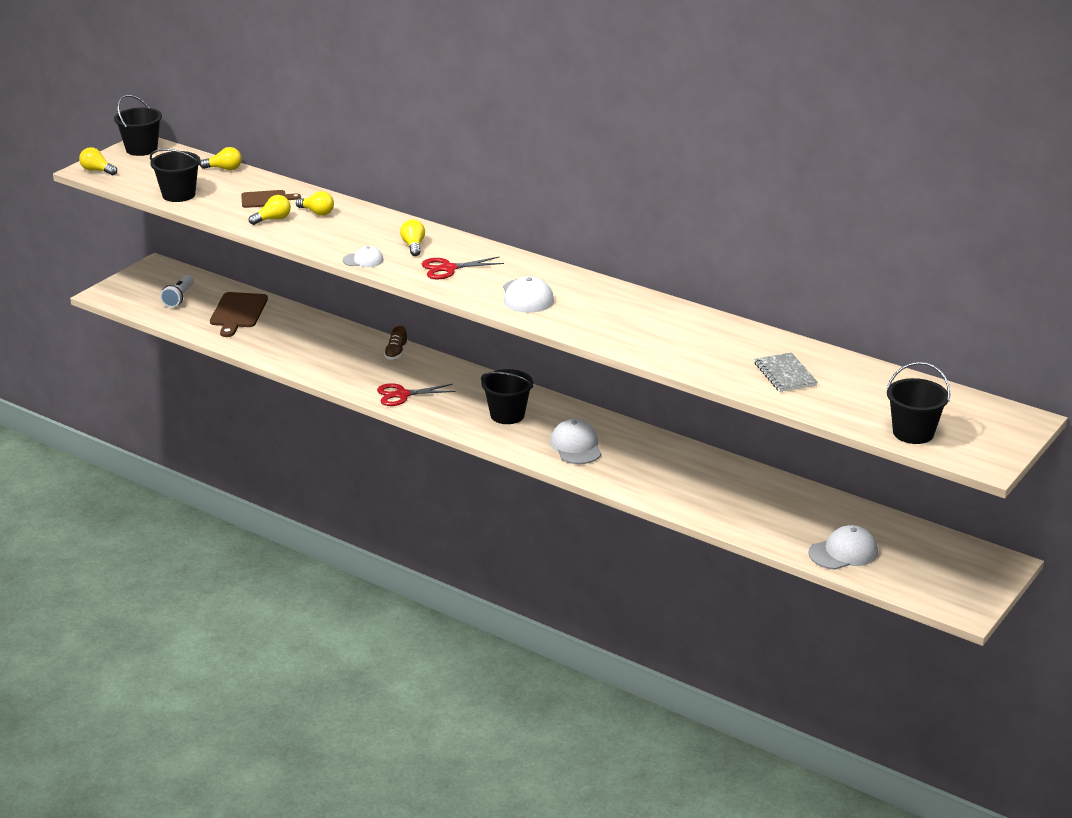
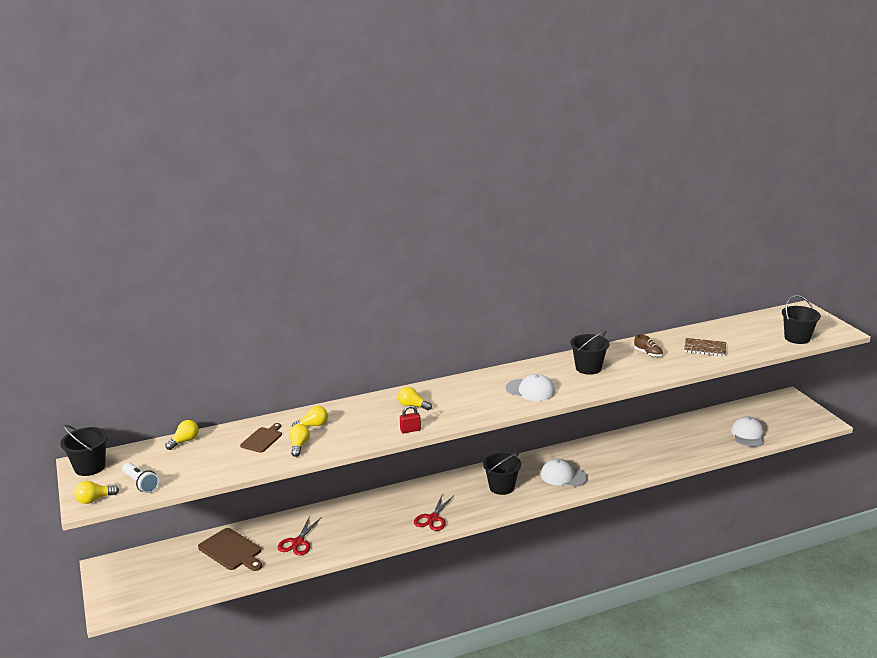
camera: 55 degrees left, 5 degrees down
(178, 195) = (198, 474): black bucket -> black bucket (588, 368)
(179, 298) = (170, 572): white flashlight -> white flashlight (141, 484)
(363, 260) = (410, 430): white cap -> red padlock
(396, 353) = (375, 501): brown shoe -> brown shoe (648, 353)
(448, 268) = (461, 404): red scissors -> red scissors (298, 542)
(785, 374) = (705, 348): grey notebook -> brown notebook

